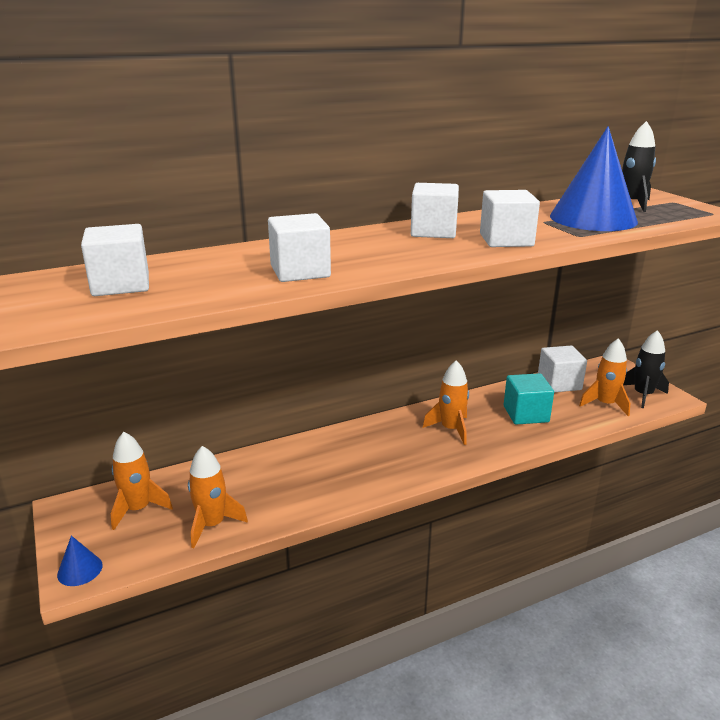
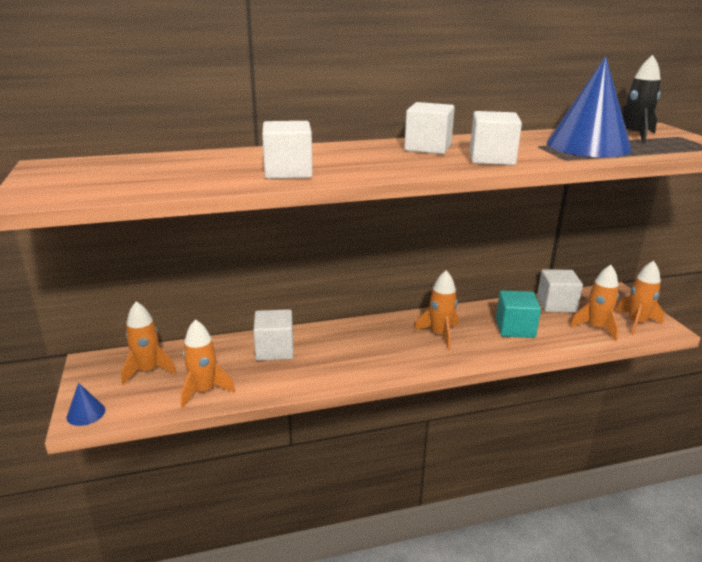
camera: 10 degrees right, 0 degrees up
(121, 285) = (132, 172): white cube -> white cube (274, 350)
(642, 395) = (636, 323): black rocket -> orange rocket

